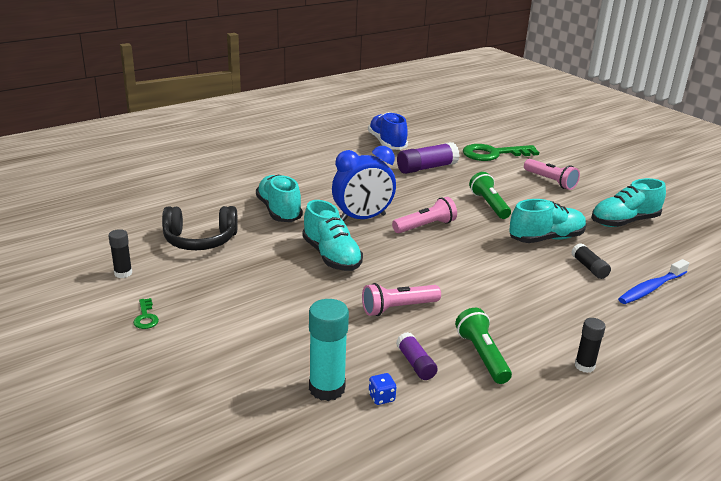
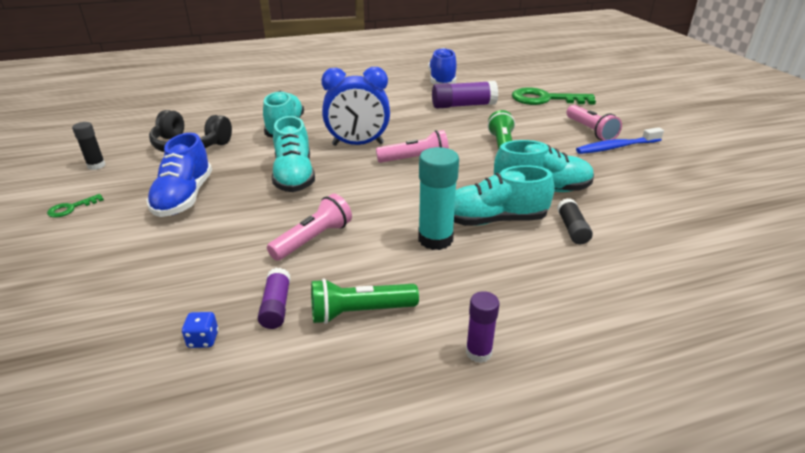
camera: 20 degrees right, 5 degrees up
(145, 317) = (71, 208): green key -> green key turned 45 degrees clockwise
(247, 290) = (184, 197): none -> blue shoe
(327, 388) = (157, 315): turquoise glue stick -> turquoise glue stick (435, 239)
(398, 308) = (313, 239): pink flashlight -> pink flashlight turned 135 degrees clockwise
(482, 356) = (360, 312): green flashlight -> green flashlight turned 105 degrees counterclockwise
(584, 366) = (478, 352): black glue stick -> purple glue stick
(624, 222) = (653, 183): turquoise shoe -> turquoise shoe (494, 220)
(651, 288) = (639, 266): blue toothbrush -> blue toothbrush (616, 147)

